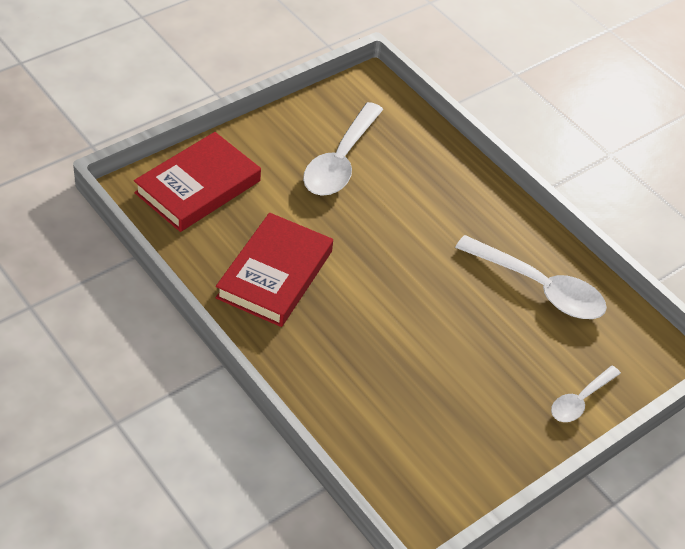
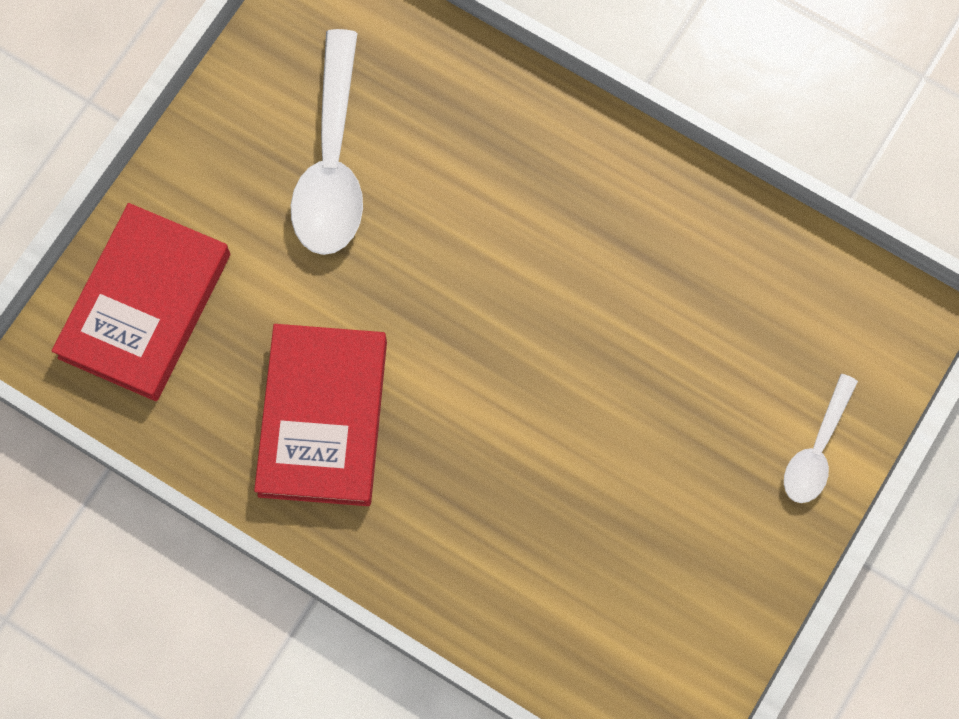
camera: 15 degrees left, 25 degrees up
(539, 288) = (701, 276): white spoon -> none

